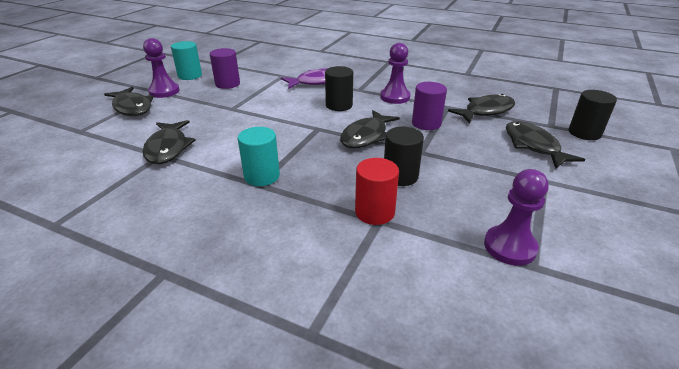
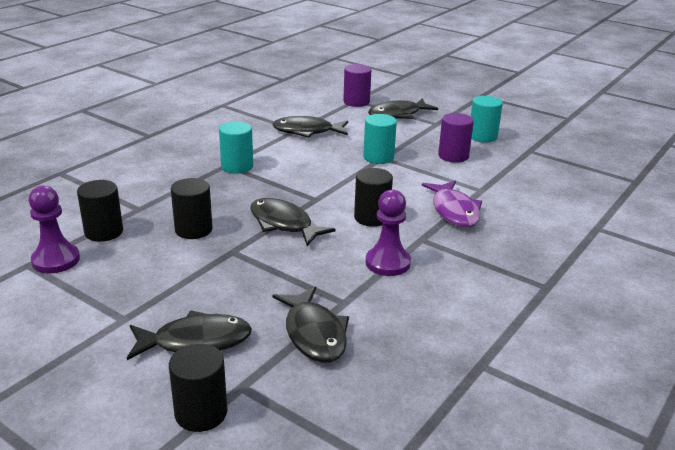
camera: 100 degrees right, 5 degrees down
(164, 91) = (436, 126): purple pawn -> none
(232, 110) = (378, 157): none -> turquoise cylinder
(374, 212) = (150, 208): red cylinder -> none
(426, 123) = (297, 270): purple cylinder -> purple cylinder (356, 102)
(438, 230) = (104, 232): none -> black cylinder

